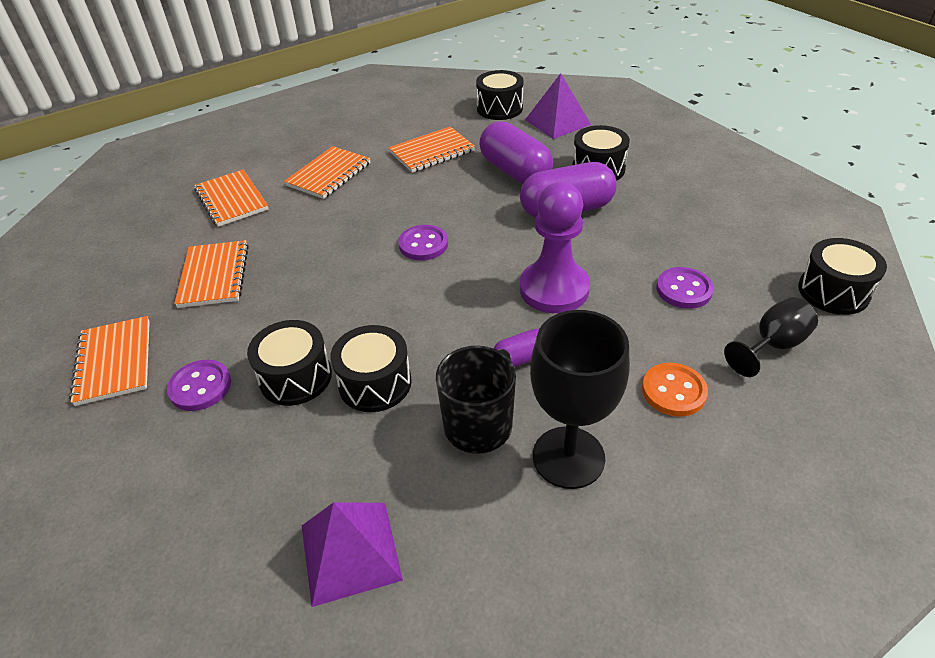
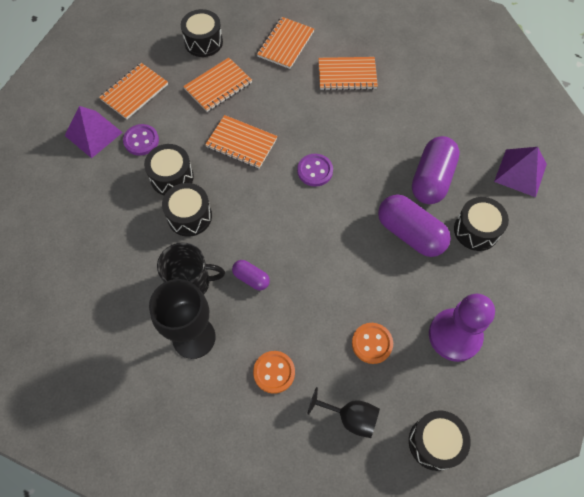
camera: 55 degrees right, 20 degrees up
(350, 552) = (88, 269): purple pyramid -> purple pyramid (93, 134)
(432, 152) = (417, 115): orange notebook -> orange notebook (241, 143)
(499, 108) = (508, 124): black drum -> black drum (203, 42)
(554, 289) = (321, 266): purple pawn -> purple pawn (455, 335)
(684, 290) = (372, 343): purple button -> orange button

